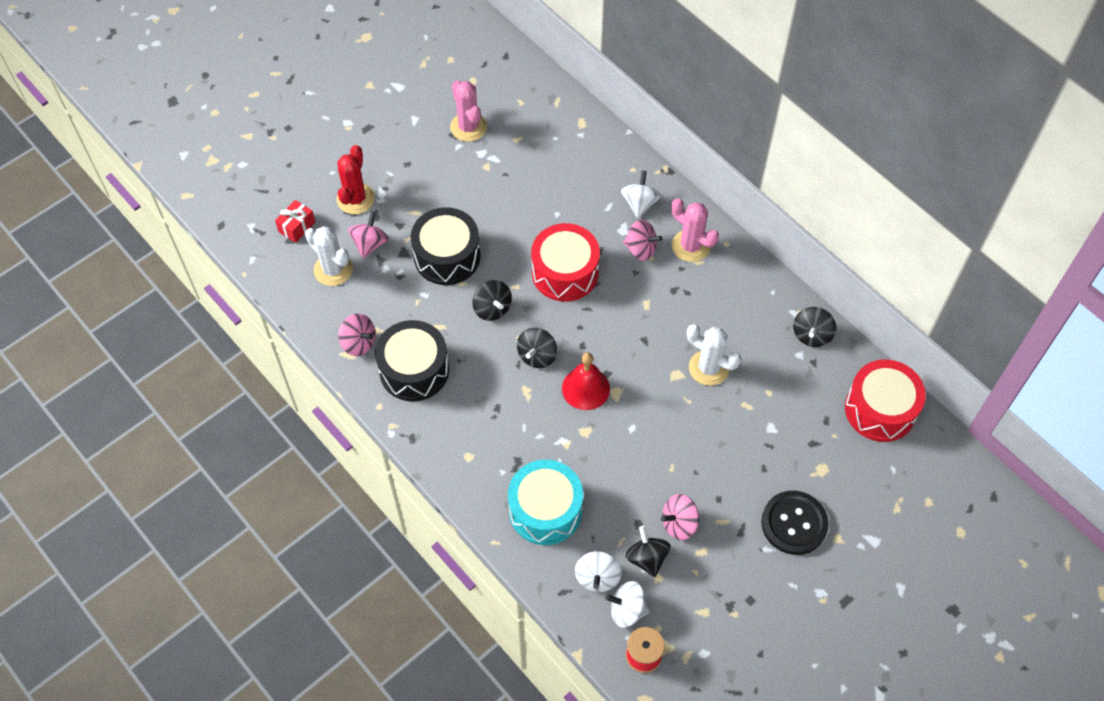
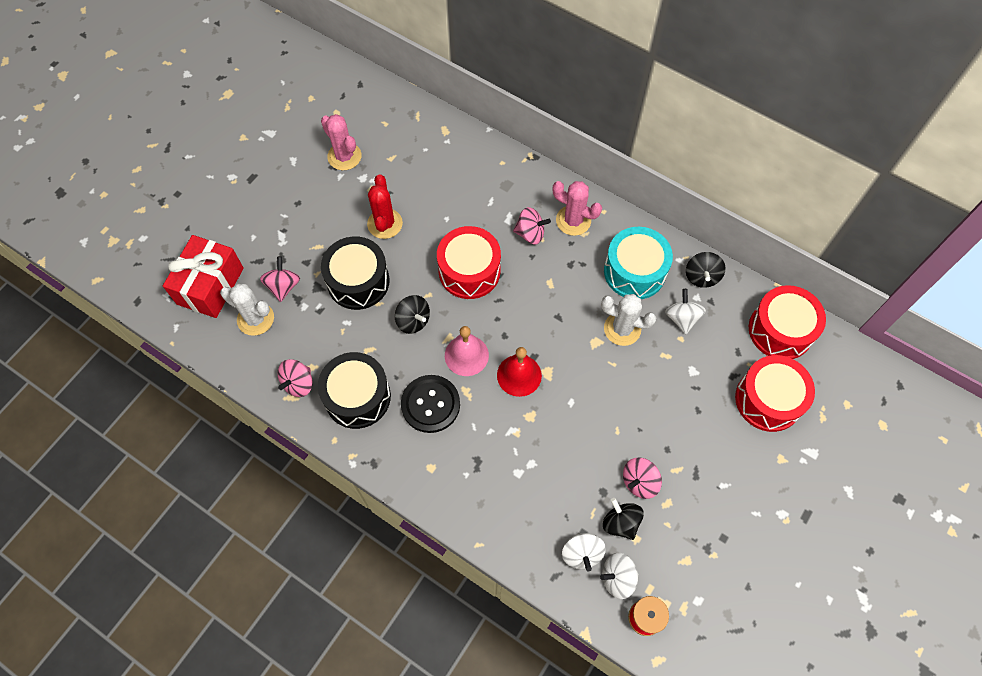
camera: 15 degrees left, 5 degrees up
(297, 227) = (210, 286): red gift -> red gift, size x2.06
(355, 199) = (258, 246): red cactus -> red cactus (385, 224)
(358, 343) = (298, 383): pink spinning top -> pink spinning top turned 105 degrees clockwise
(537, 355) = (466, 355): black spinning top -> pink bell
(545, 510) = (516, 501): turquoise drum -> turquoise drum (634, 271)
(639, 203) = (517, 192): white spinning top -> white spinning top (682, 318)
(794, 523) = (739, 455): black button -> black button (430, 404)
(843, 476) = (768, 400): none -> red drum

